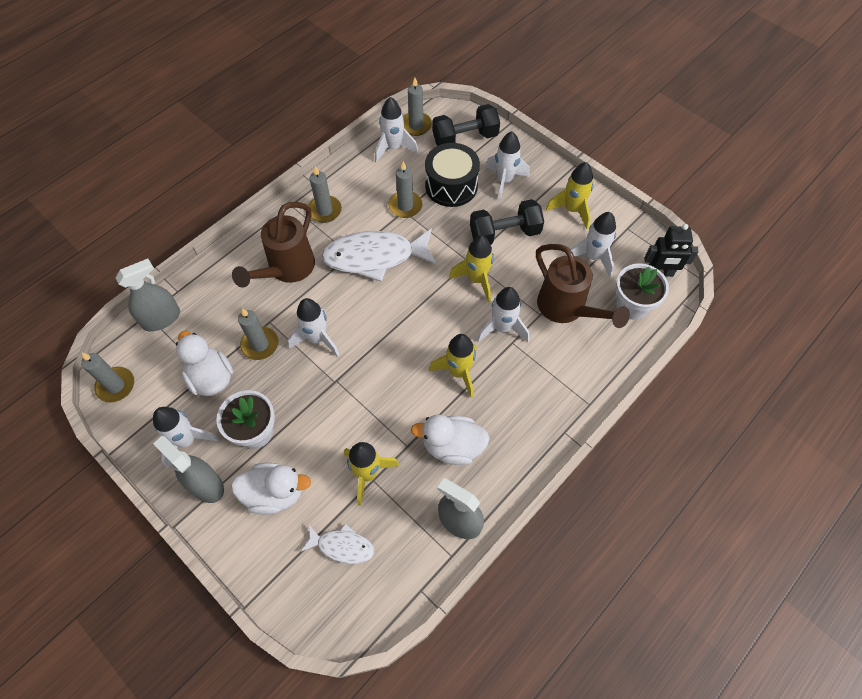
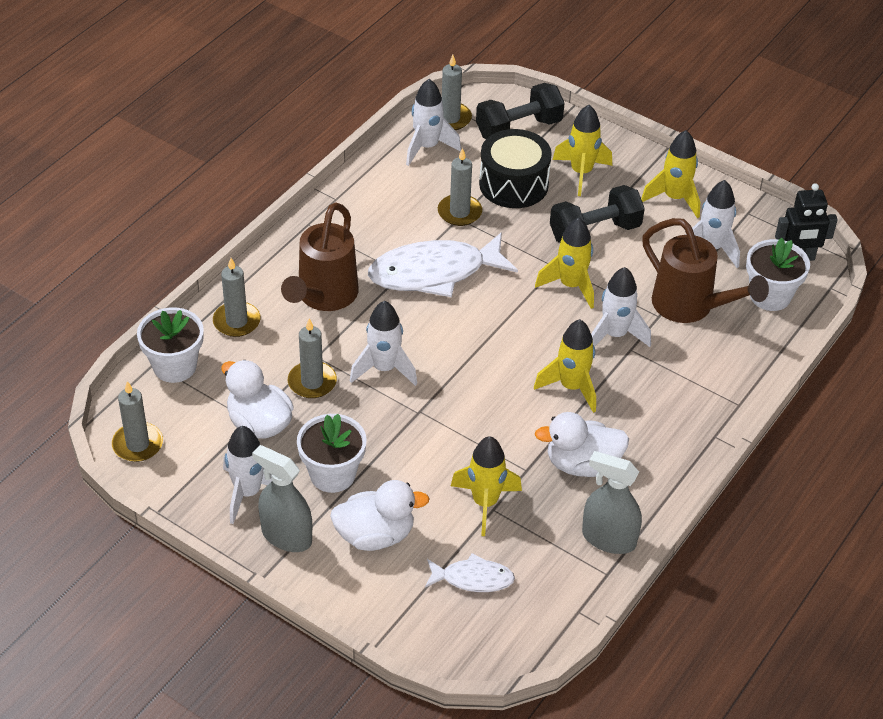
camera: 10 degrees left, 15 degrees down
(161, 319) = (175, 366): grey spray bottle -> white flower pot
(325, 210) = (355, 226): grey candle -> grey candle (236, 321)
(504, 181) = (581, 173): white rocket -> yellow rocket

